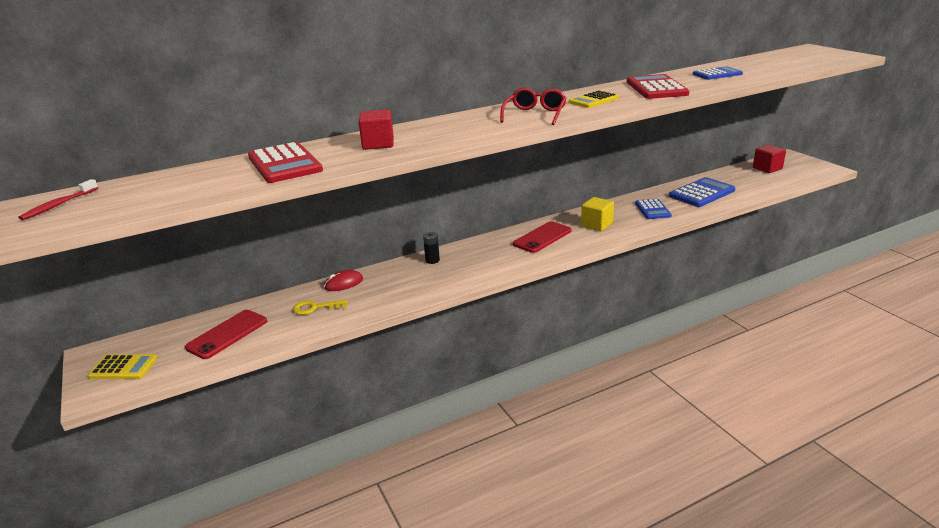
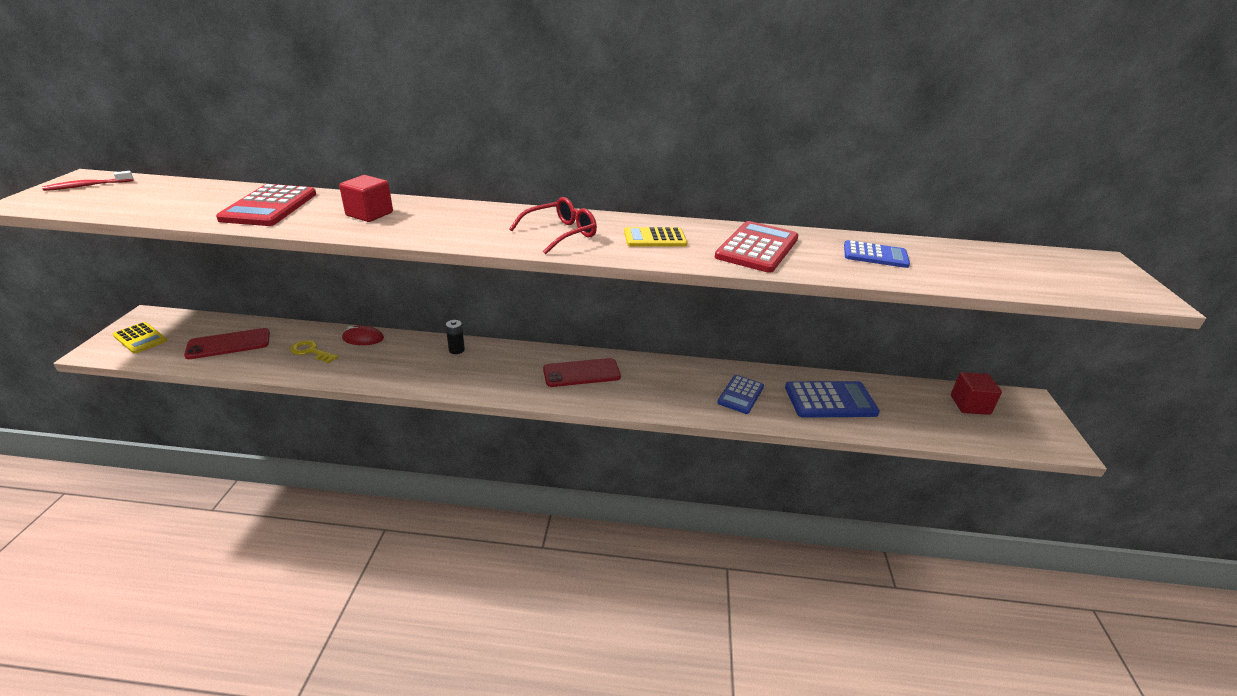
camera: 30 degrees right, 5 degrees up
(596, 225) = (654, 384): yellow cube -> none

